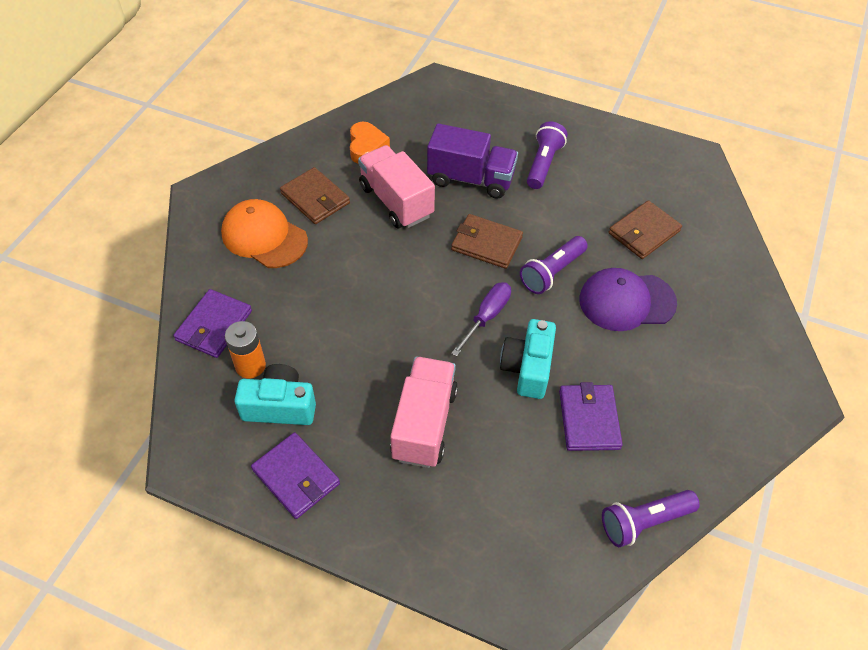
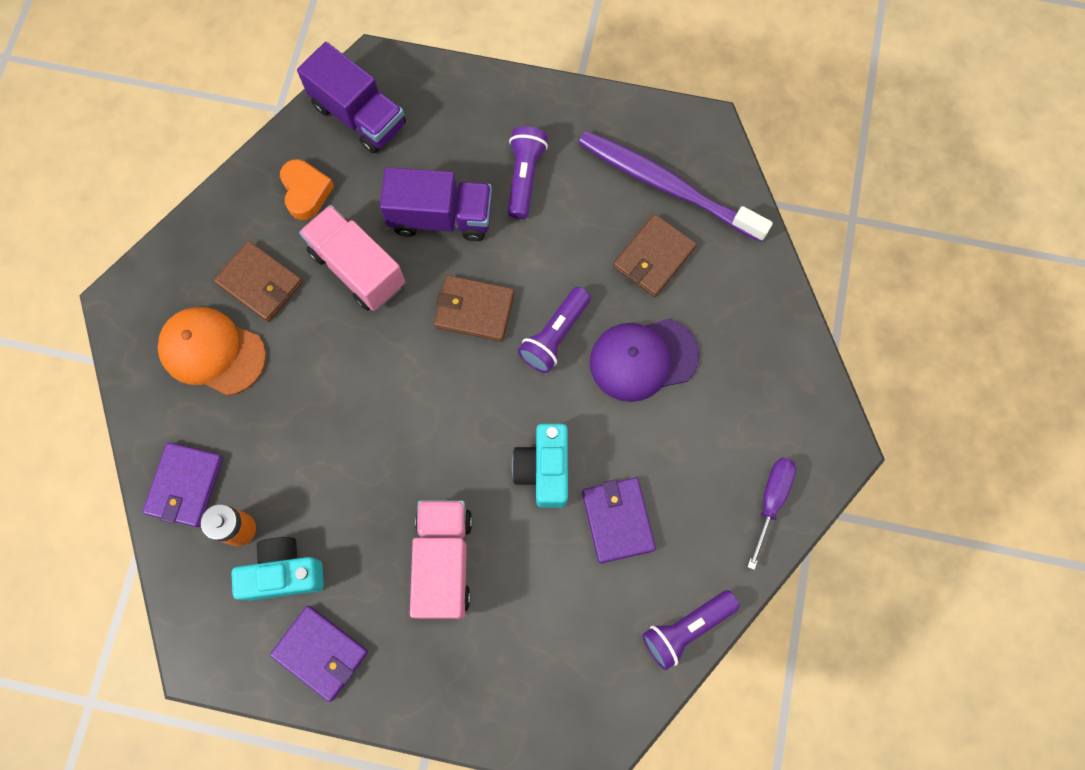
camera: 10 degrees left, 20 degrees up
(419, 107) = (359, 115): none -> purple truck
(487, 316) = (490, 411): purple screwdriver -> purple screwdriver (771, 500)
(660, 187) = (666, 185): none -> purple toothbrush

